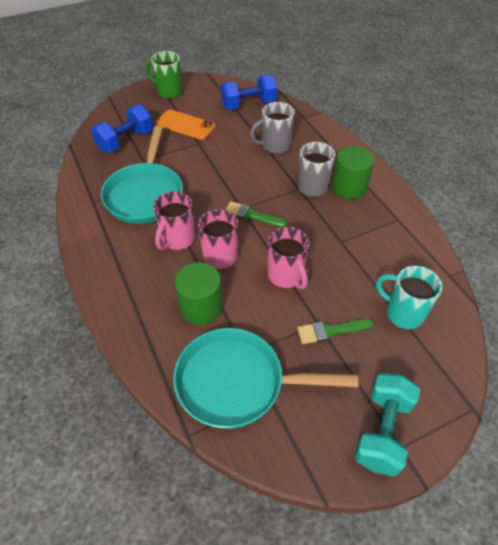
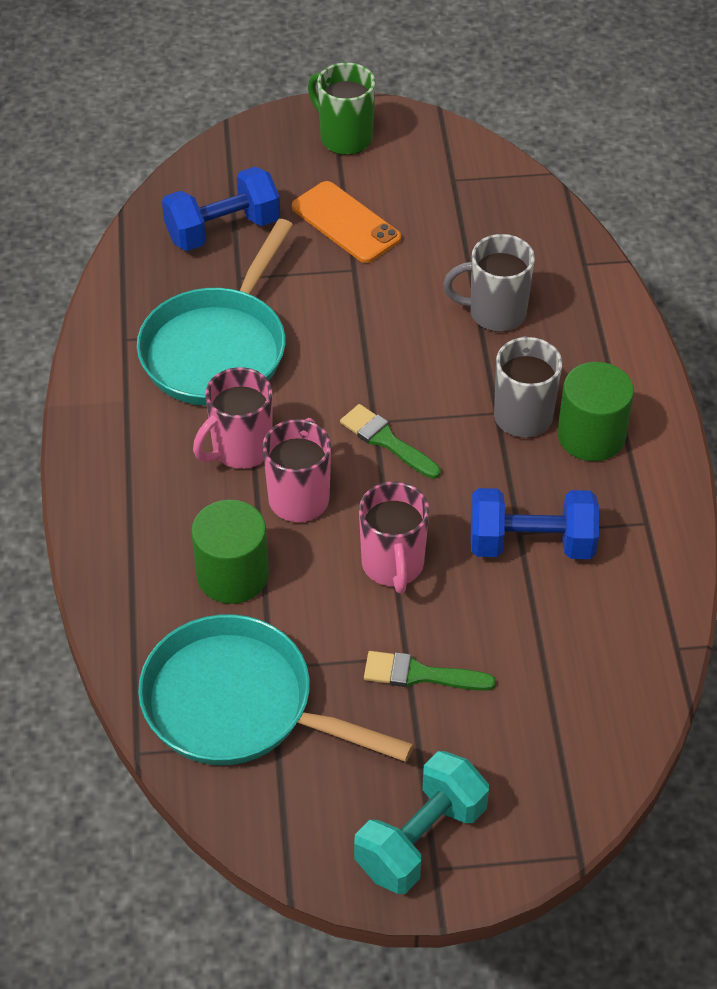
camera: 20 degrees right, 0 degrees up
(248, 105) = (488, 207): blue dumbbell -> blue dumbbell (531, 544)
(403, 313) = (555, 684): turquoise mug -> none

